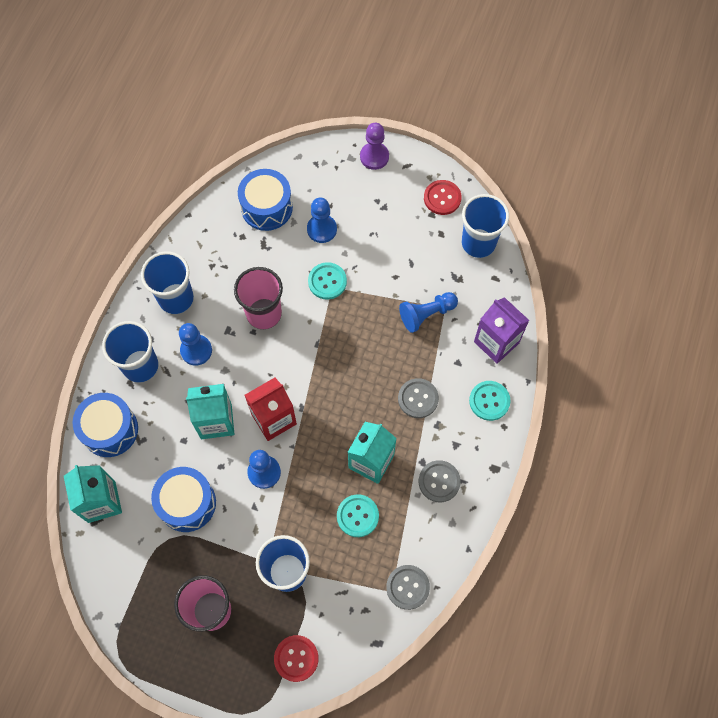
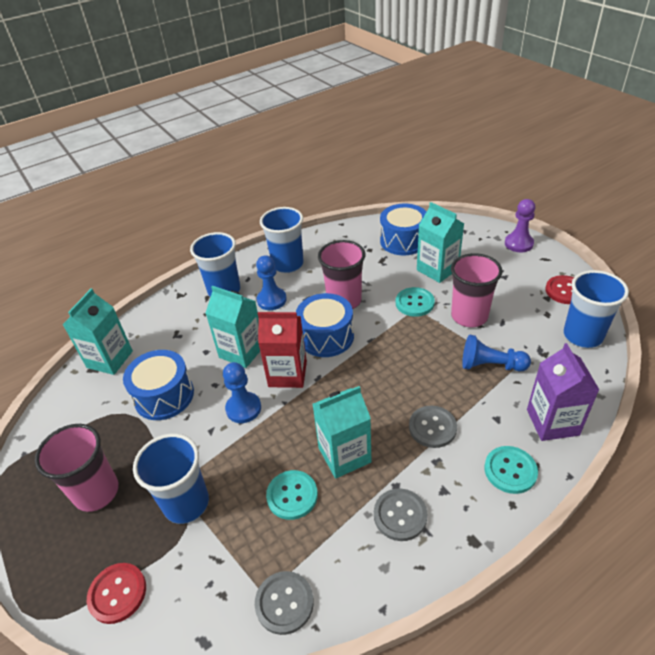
camera: 40 degrees right, 25 degrees down
(110, 430) = (164, 318): blue drum -> blue drum (326, 336)
(322, 229) = (437, 269): blue pawn -> turquoise carton
(381, 271) = (469, 316): none -> pink cup

